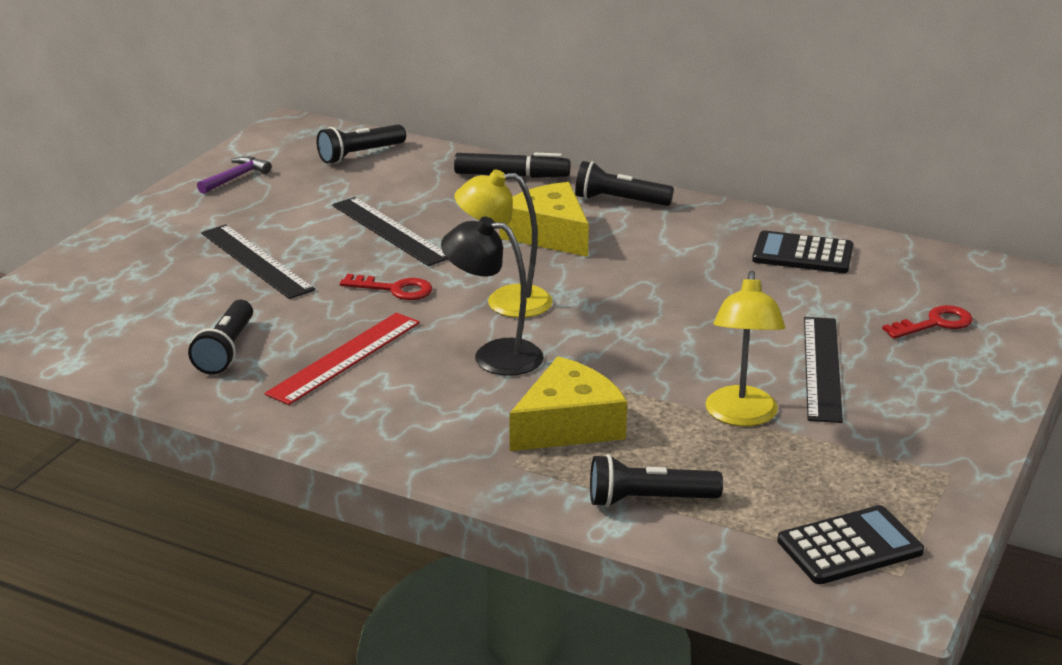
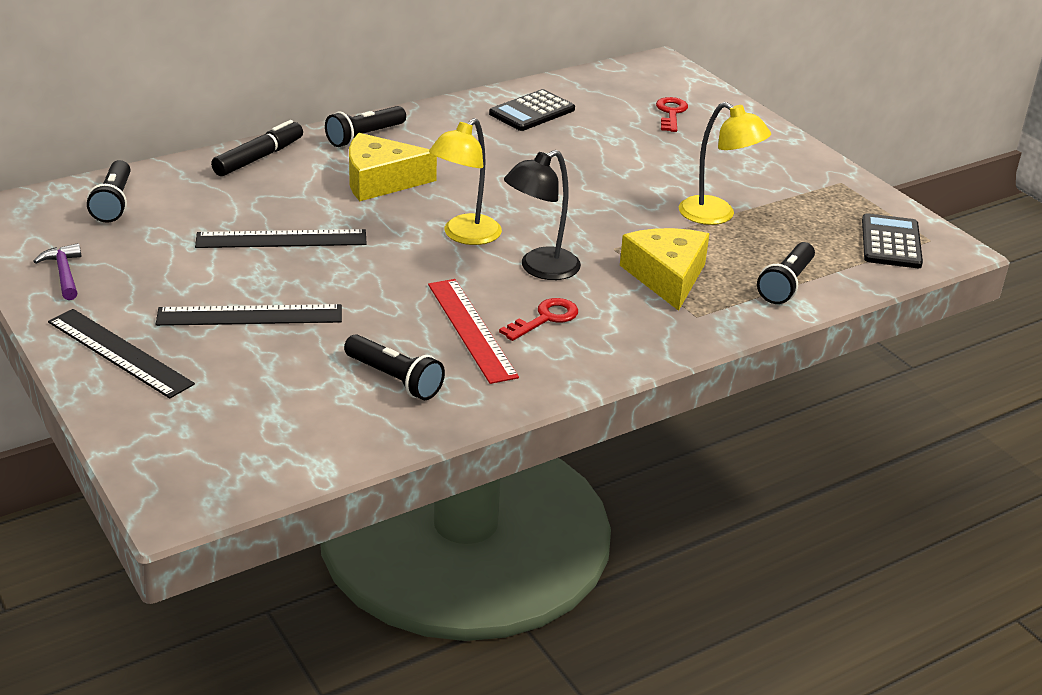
camera: 60 degrees left, 5 degrees up
(394, 289) = (386, 272): red key -> red key (545, 318)
(822, 368) = (685, 167): black ruler -> black ruler (119, 353)

